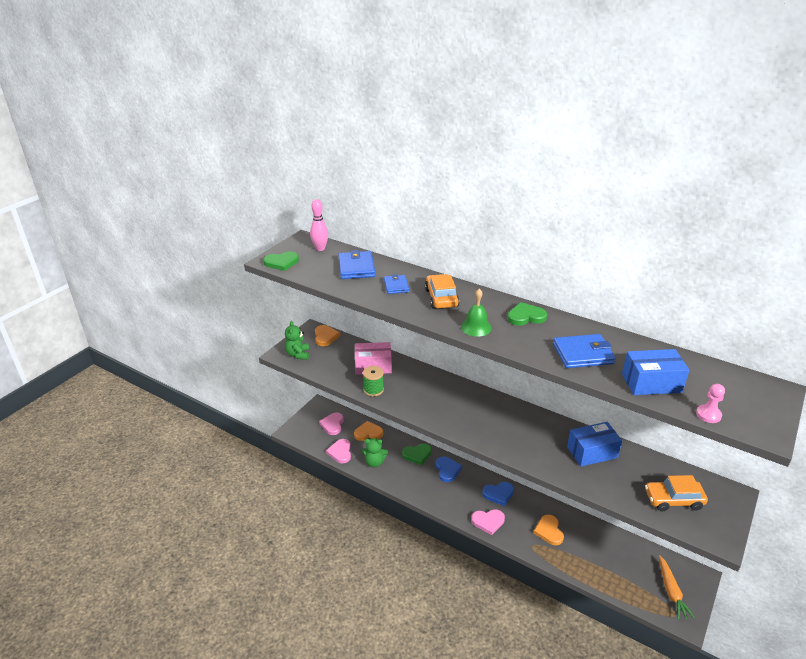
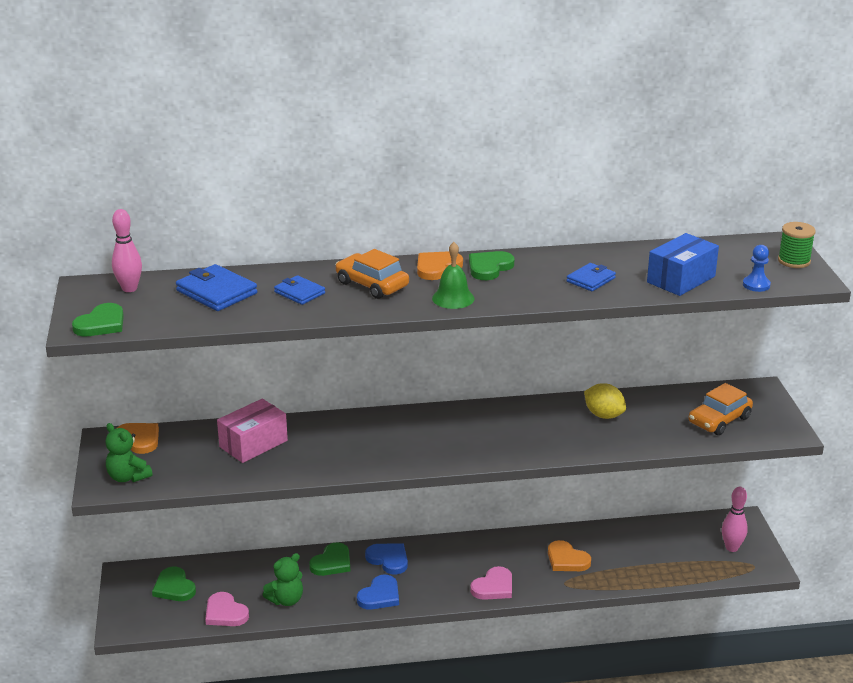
camera: 40 degrees left, 5 degrees down
(332, 424) = (174, 587): pink heart -> green heart
(368, 433) = (237, 571): orange heart -> orange heart (437, 267)
(373, 390) = (288, 469): green spool -> green spool (794, 261)
(498, 494) = (475, 552): blue heart -> blue heart (380, 595)
(583, 354) = (591, 280): blue wallet -> blue wallet, size x0.62
(592, 452) = (603, 415): blue box -> yellow lemon
(671, 591) = (731, 548): orange carrot -> pink bowling pin
(708, 415) = (756, 285): pink pawn -> blue pawn

